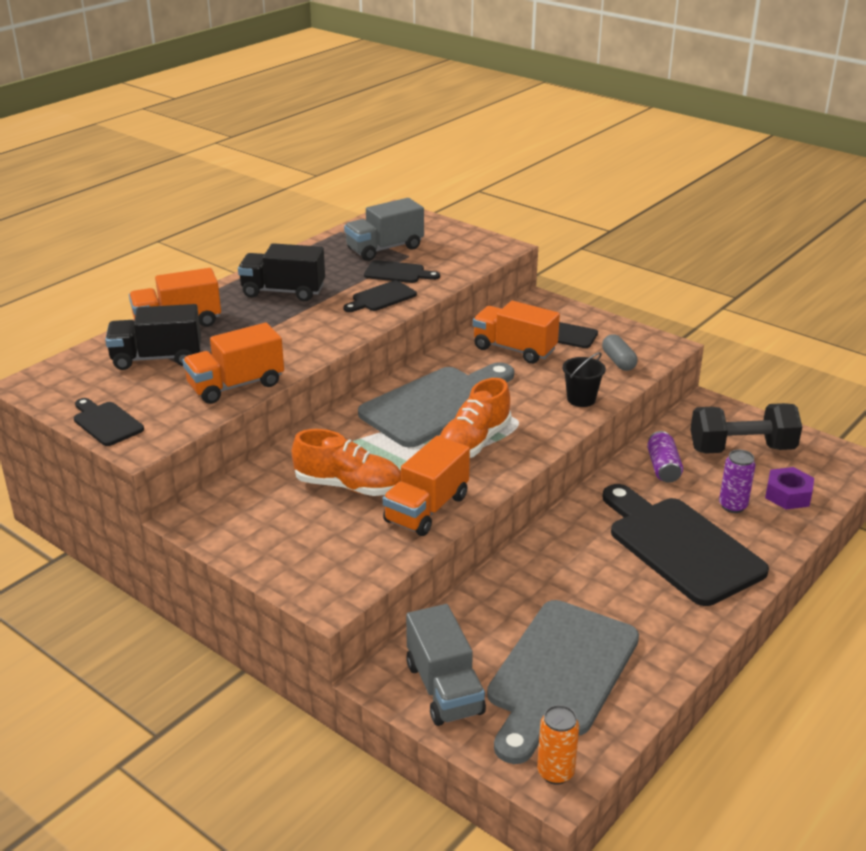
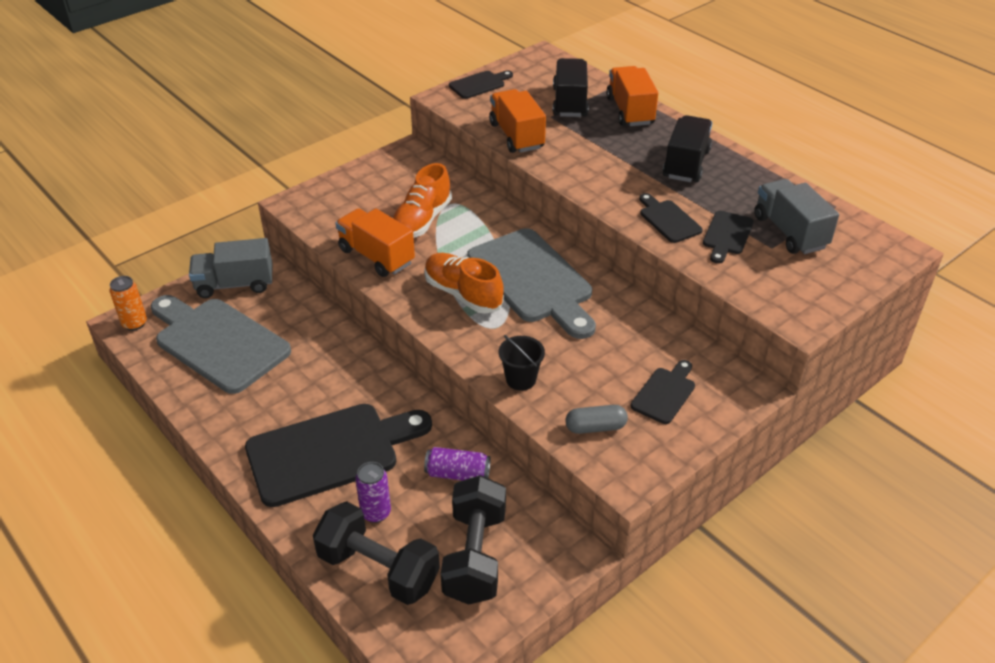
camera: 100 degrees right, 10 degrees up
(514, 349) = (633, 348): orange truck -> none
(788, 495) = (378, 569): purple nut -> black dumbbell

